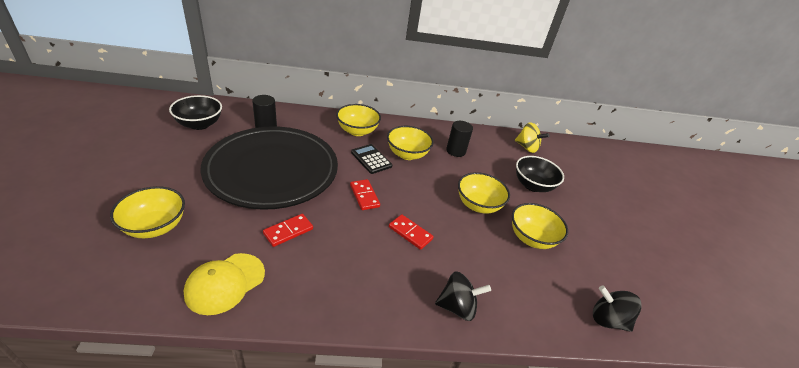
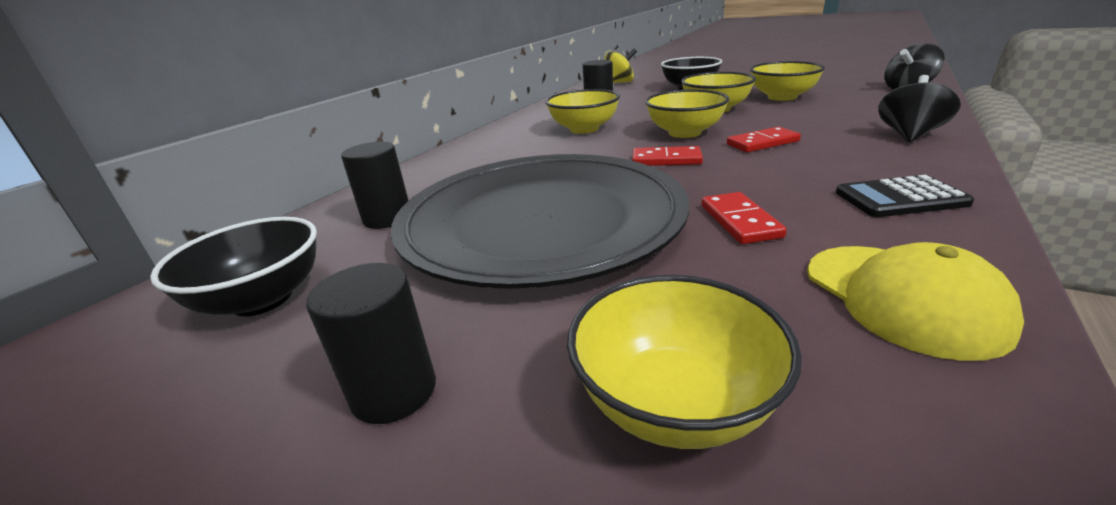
camera: 50 degrees left, 10 degrees down
(156, 170) = (394, 391): none -> black cylinder
(357, 131) = (494, 150): yellow bowl -> yellow bowl (684, 133)
(371, 159) = (577, 148): black calculator -> black calculator (900, 198)

